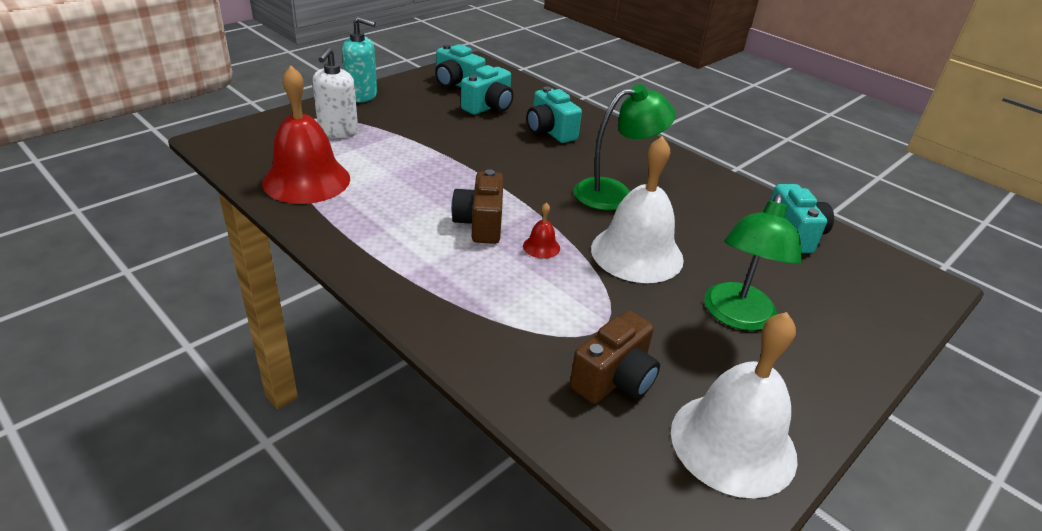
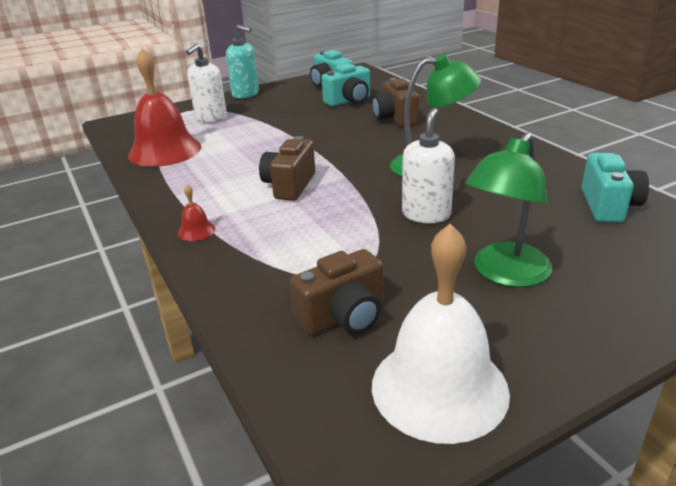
camera: 20 degrees right, 5 degrees down
(541, 247) = (335, 205): red bell -> red bell (196, 231)
(550, 131) = (395, 118): turquoise camera -> brown camera
(637, 253) = (426, 214): white bell -> white soap dispenser

